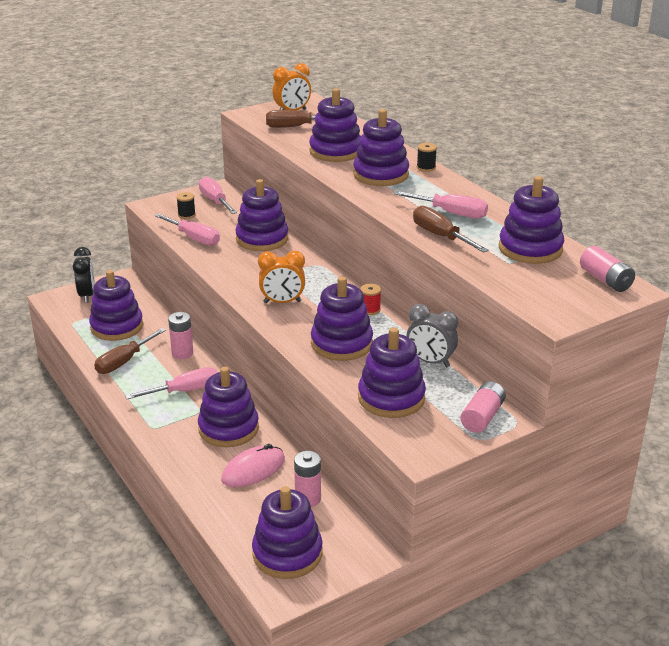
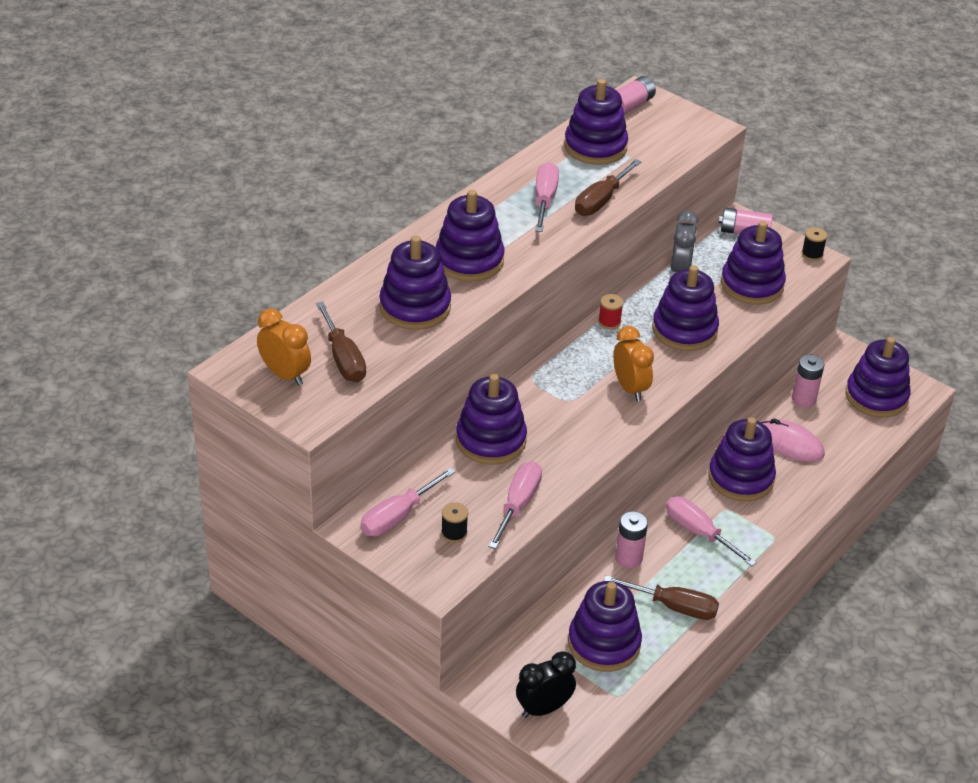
camera: 110 degrees left, 10 degrees up
(426, 168) = (432, 230): black spool -> black spool (812, 254)

